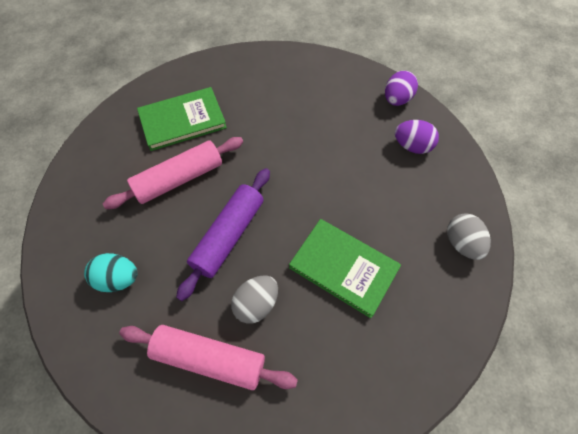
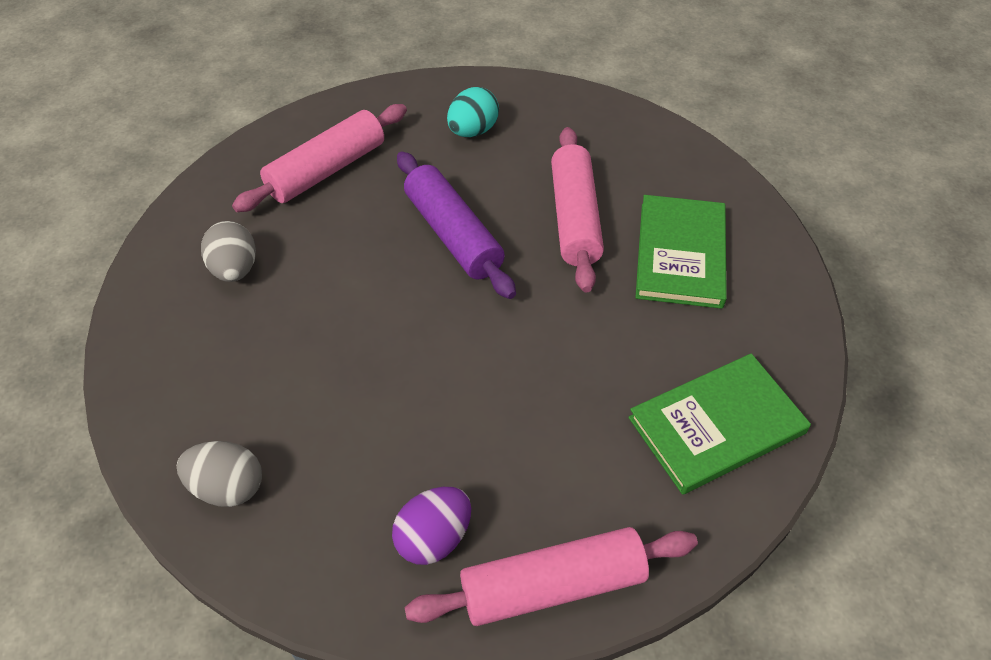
camera: 120 degrees right, 10 degrees down
(256, 304) = (348, 226): grey egg -> grey egg (235, 269)
(343, 268) = (317, 326): green book -> green book (716, 425)
(397, 99) = (552, 585): purple egg -> pink rolling pin

